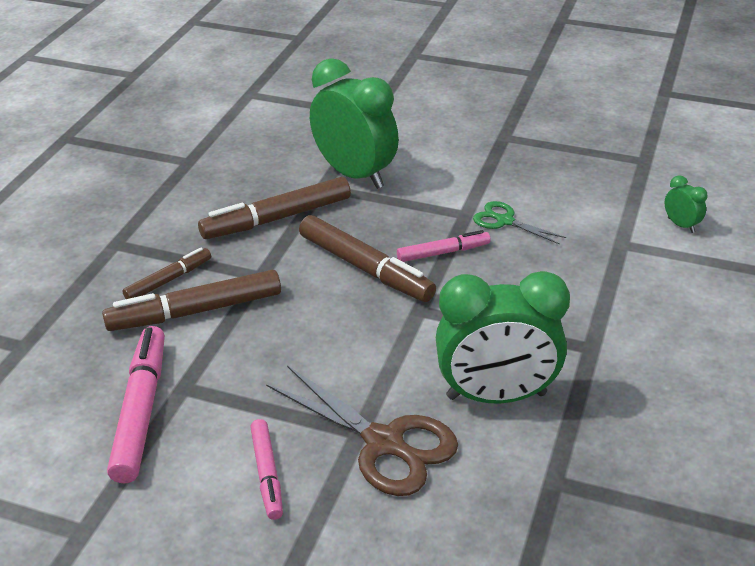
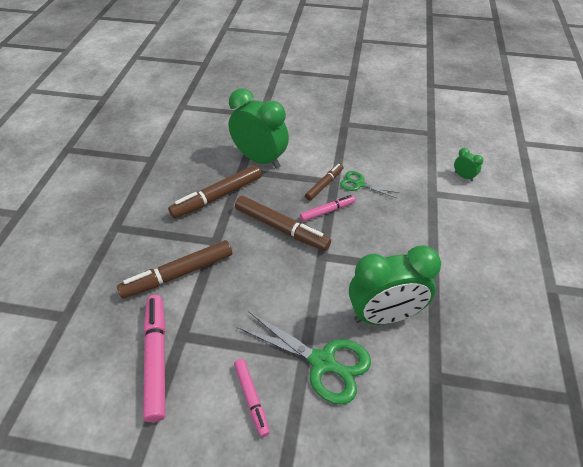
camera: 10 degrees left, 10 degrees up
(168, 280) = (156, 252): brown marker -> brown marker (324, 185)
(384, 443) = (322, 362): brown scissors -> green scissors

